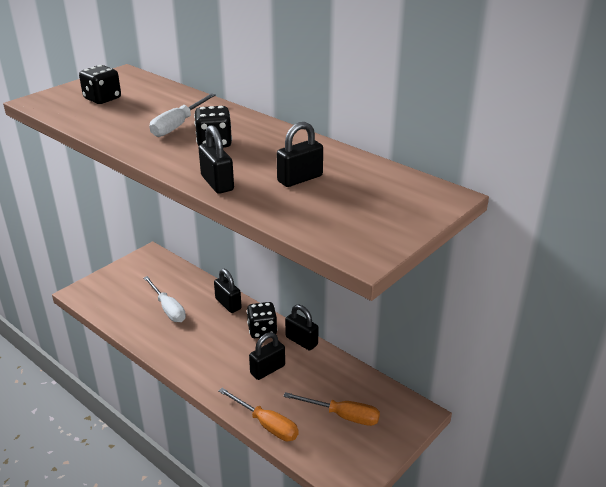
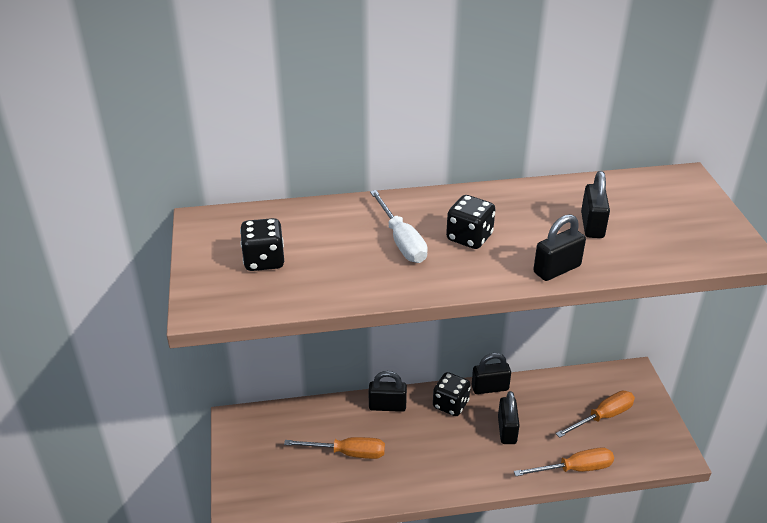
camera: 50 degrees left, 5 degrees up
(168, 308) = (347, 453): white screwdriver -> orange screwdriver
(217, 183) = (557, 269): black padlock -> black padlock turned 45 degrees counterclockwise

